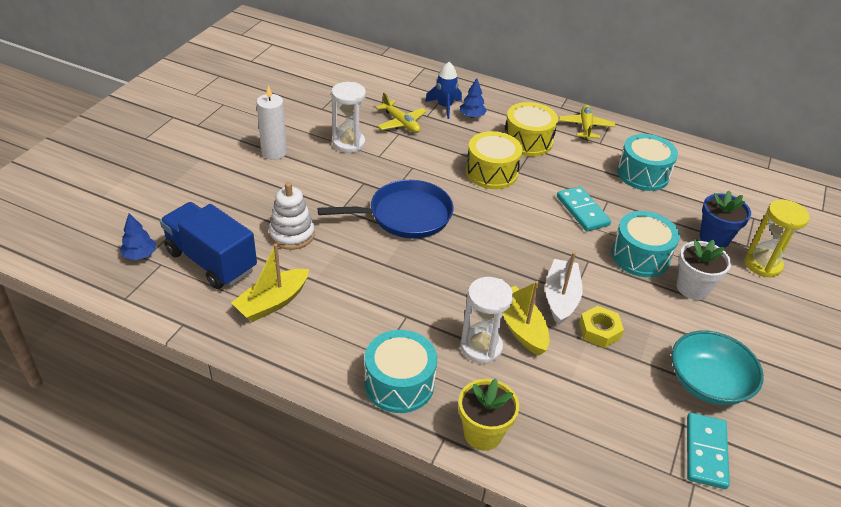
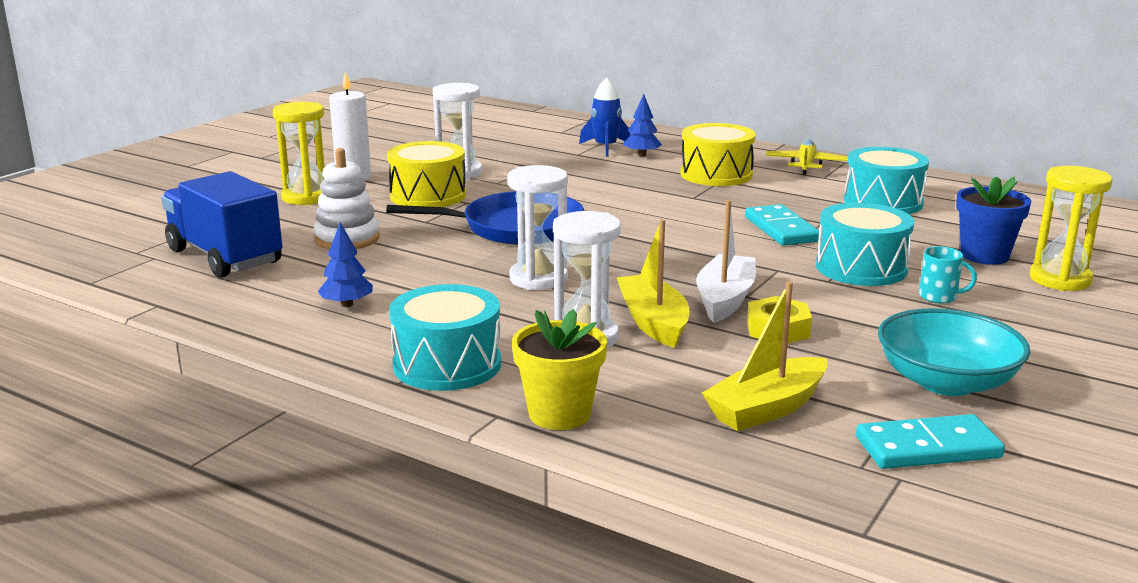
camera: 10 degrees right, 20 degrees down
(140, 255) = (131, 250): blue tree -> blue tree (347, 304)
(247, 180) = (306, 197): none -> yellow hourglass
(272, 302) = (293, 291): yellow boat -> yellow boat (767, 408)
(401, 123) = (539, 159): yellow plane -> none
(435, 279) = (538, 279): none -> white hourglass
(491, 172) = (654, 197): yellow drum -> yellow drum (428, 195)
(692, 288) = (939, 297): white flower pot -> turquoise mug
(705, 452) = (927, 448): turquoise domino -> turquoise domino turned 60 degrees clockwise

